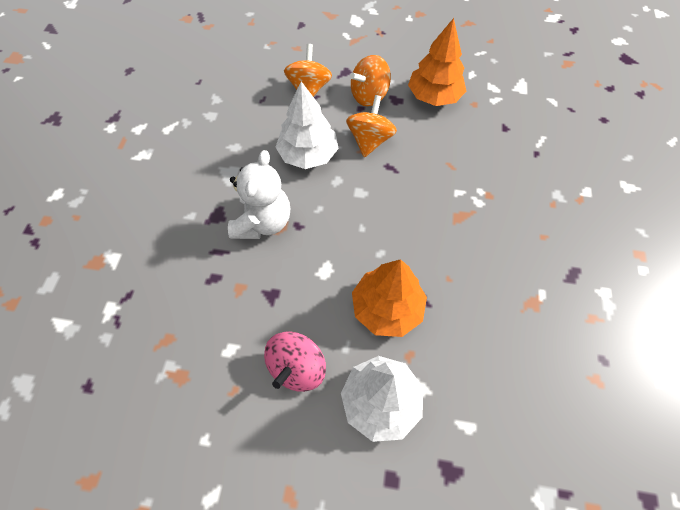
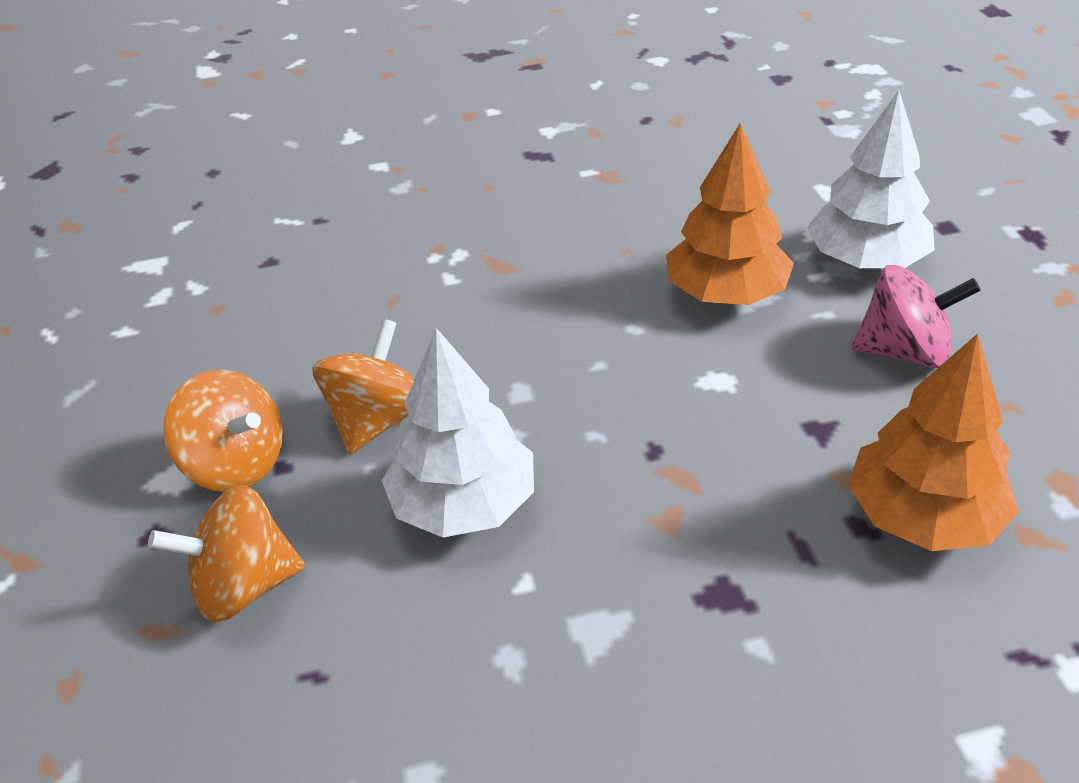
camera: 110 degrees left, 20 degrees down
(263, 222) = (684, 506): white teddy bear -> none
(369, 140) = (377, 420): orange spinning top -> orange spinning top turned 120 degrees clockwise
(434, 96) = (209, 365): orange tree -> orange tree (922, 516)

